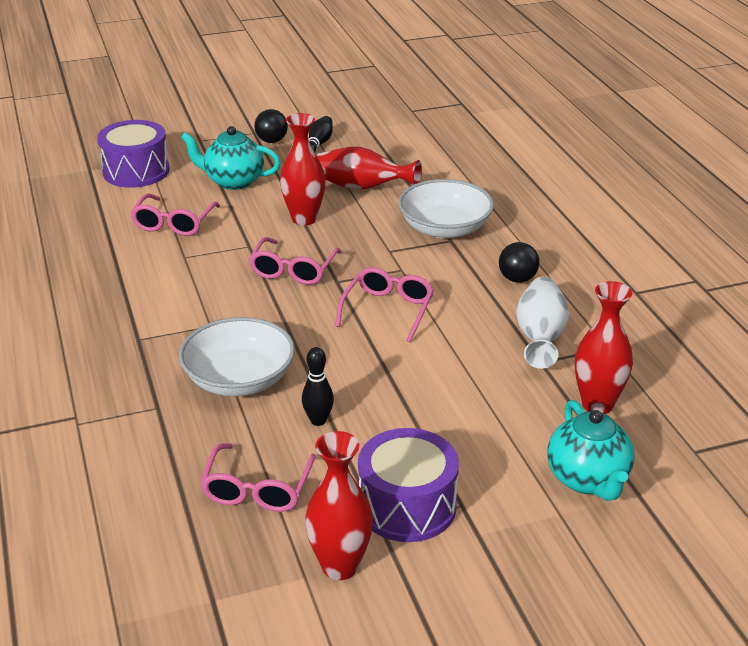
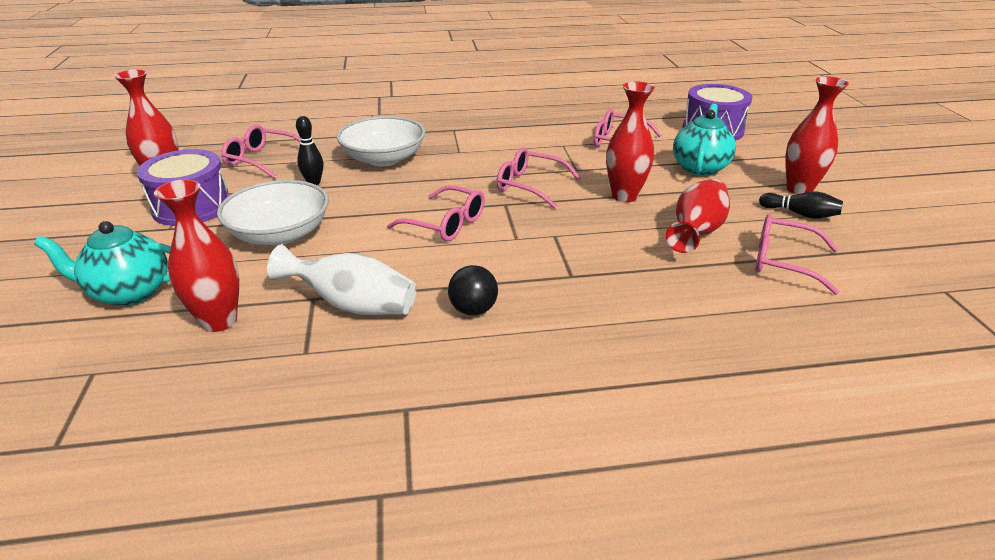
camera: 100 degrees right, 0 degrees up
(271, 141) = (799, 189): black ball -> red vase
(396, 157) = (784, 262): none -> pink glasses
(444, 228) = (598, 275): white bowl -> white bowl (280, 234)

